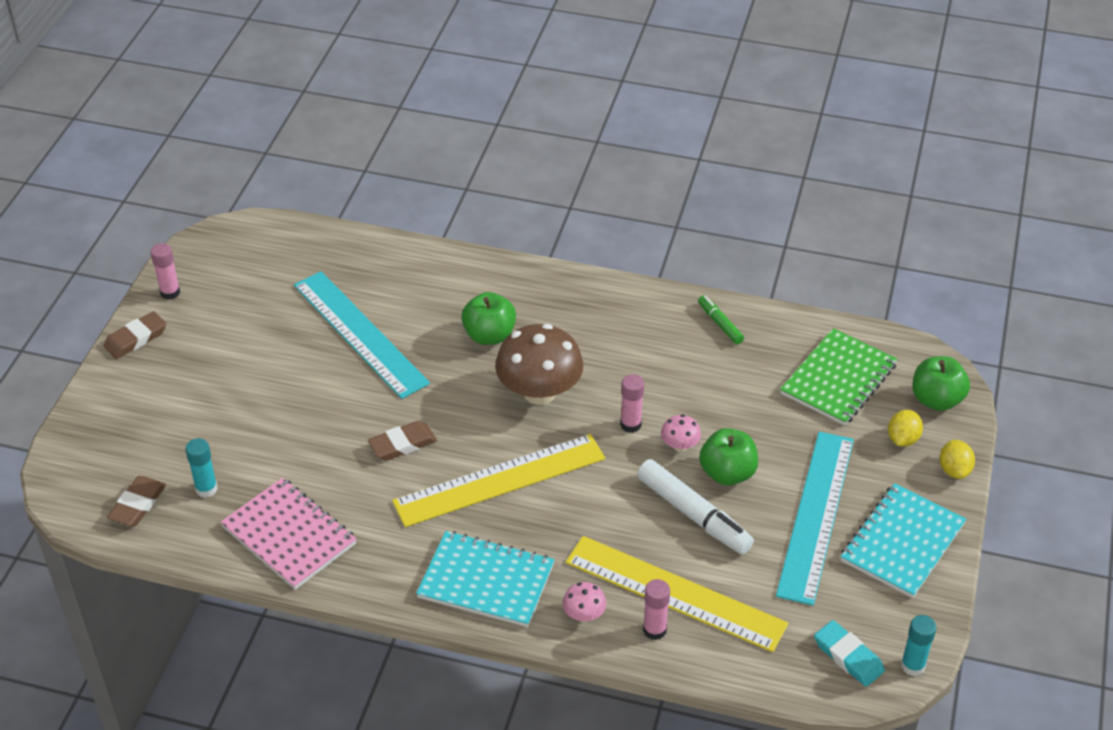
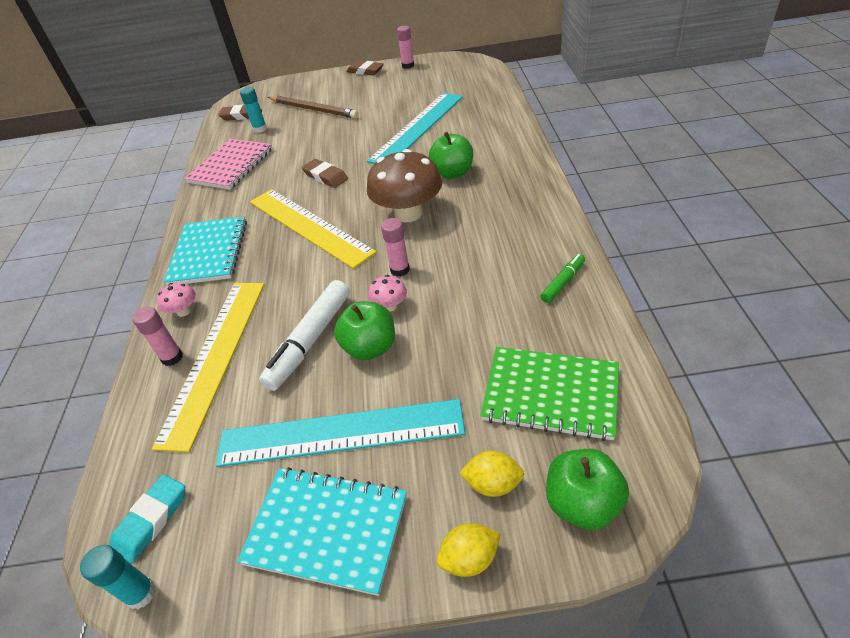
camera: 75 degrees right, 0 degrees up
(204, 420) = (313, 109): none -> brown pencil

